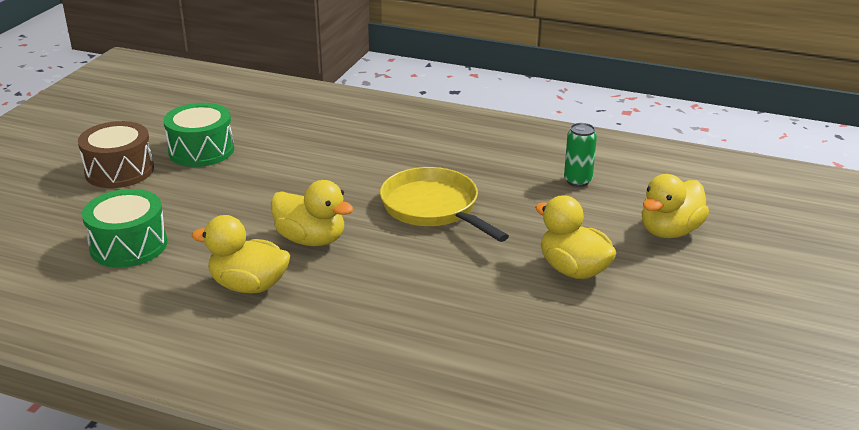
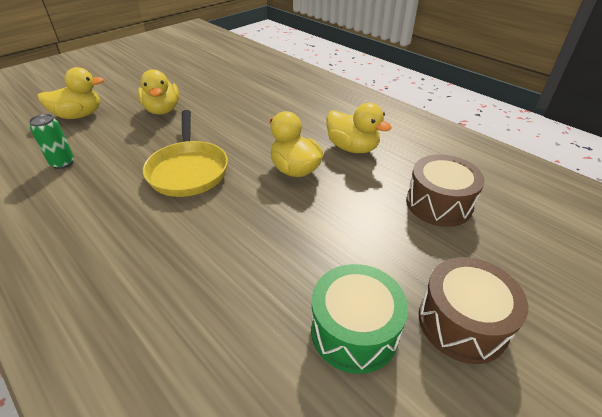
camera: 155 degrees left, 10 degrees up
(129, 245) = (438, 204): green drum -> brown drum

